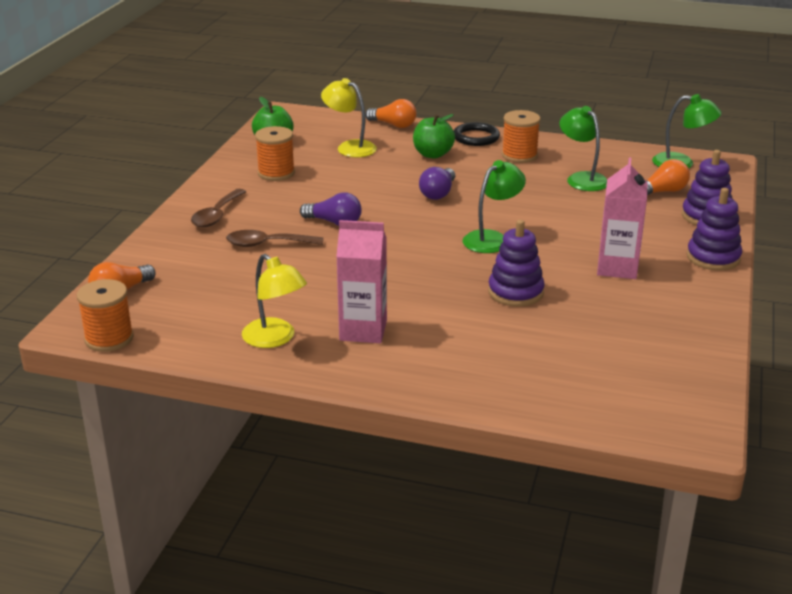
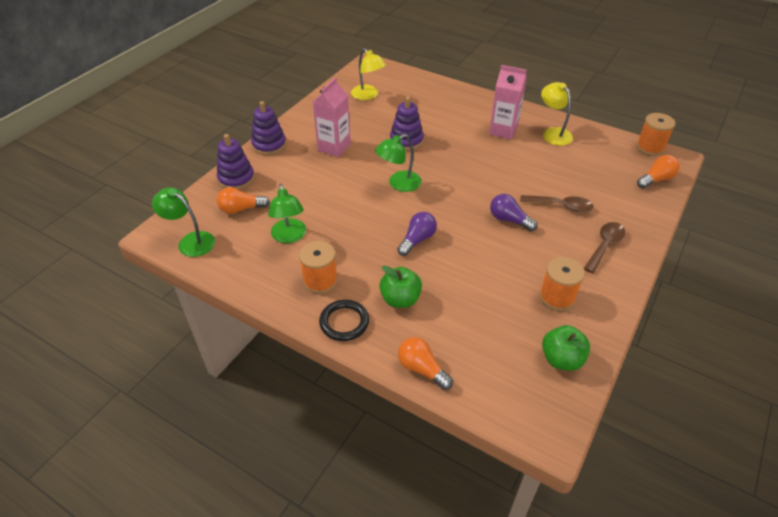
camera: 165 degrees left, 15 degrees up
(350, 147) = (479, 330): yellow lamp -> yellow lamp (368, 95)

